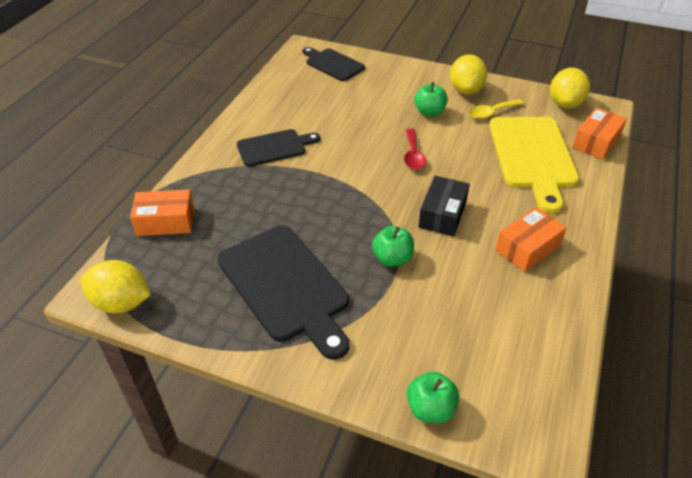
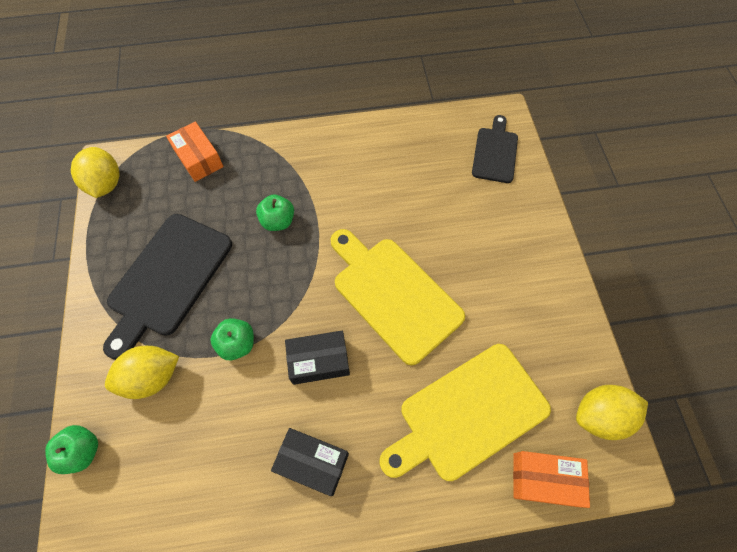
camera: 60 degrees right, 20 degrees up
(274, 147) = (332, 177): black cutting board -> none
(413, 155) = (393, 294): red spoon -> yellow cutting board
(429, 112) = (476, 277): green apple -> green apple (278, 221)
(465, 90) = (544, 295): yellow lemon -> yellow lemon (152, 377)
(491, 113) = (519, 339): yellow spoon -> none
(527, 248) = (312, 462): orange box -> black box

